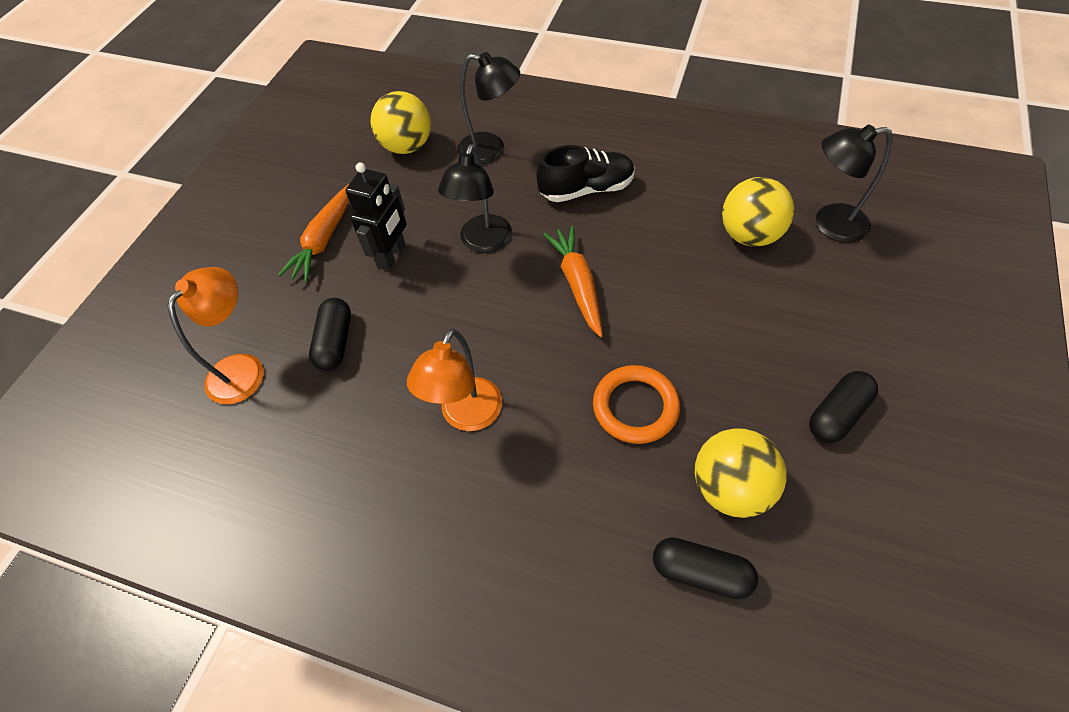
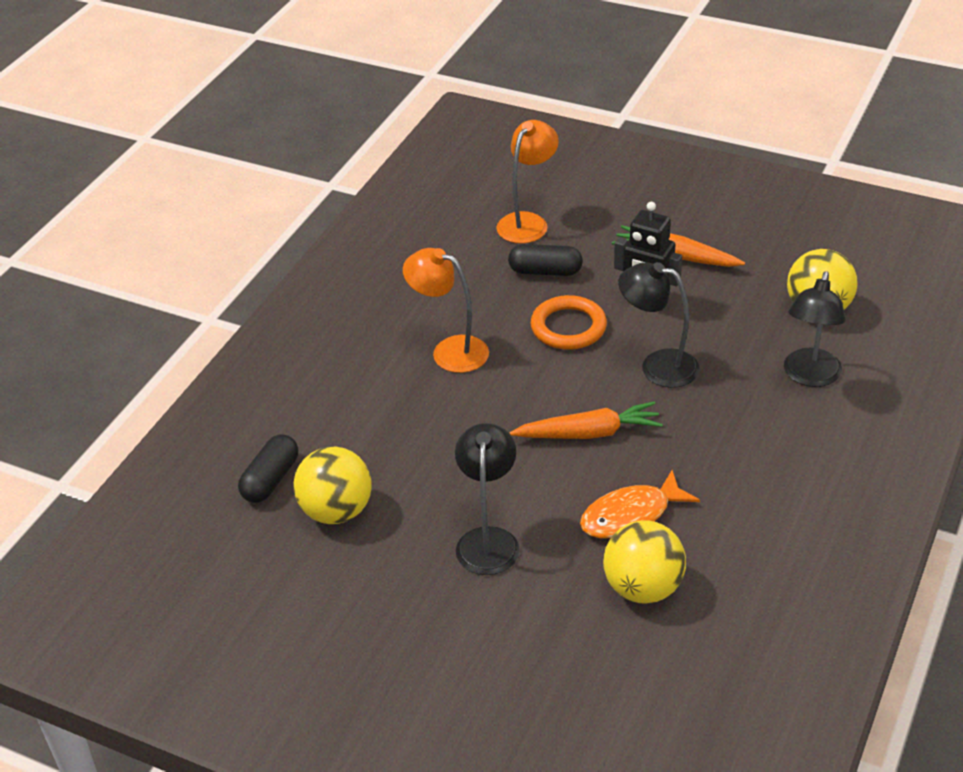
camera: 95 degrees right, 15 degrees down
(243, 368) = (527, 222): orange lamp -> orange lamp turned 90 degrees counterclockwise
(586, 189) = (734, 453): black shoe -> none
(635, 407) = (433, 459): orange ring -> orange ring (568, 327)
(673, 248) = (631, 516): none -> orange fish
(830, 224) = (653, 672): black lamp -> black lamp (488, 540)
(837, 414) = (389, 606): black capsule -> none

